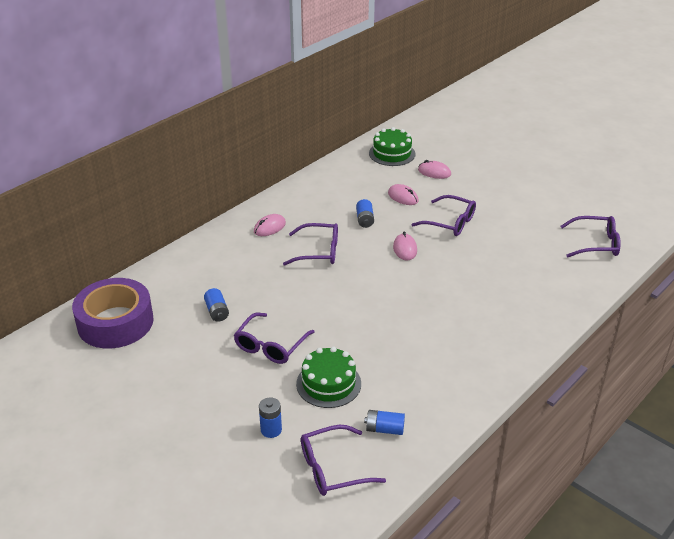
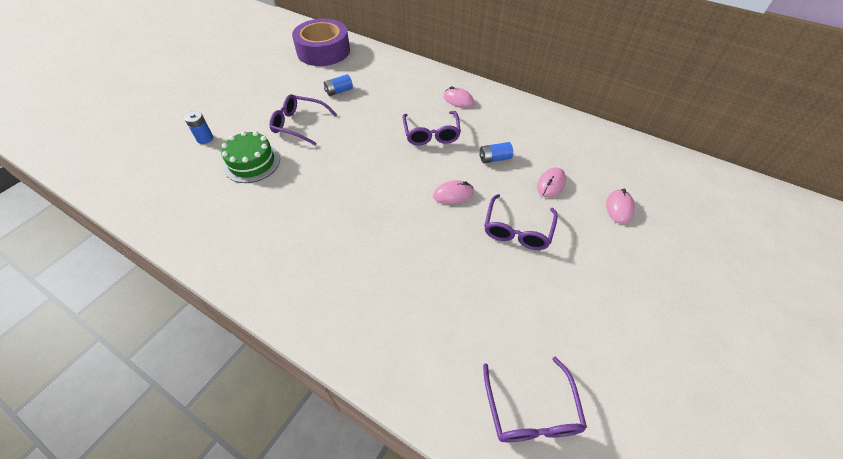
camera: 80 degrees right, 15 degrees up
(333, 468) = (157, 177): purple glasses -> none
(384, 429) = (192, 203): blue battery -> none
(392, 153) = (637, 166): green cake -> none

